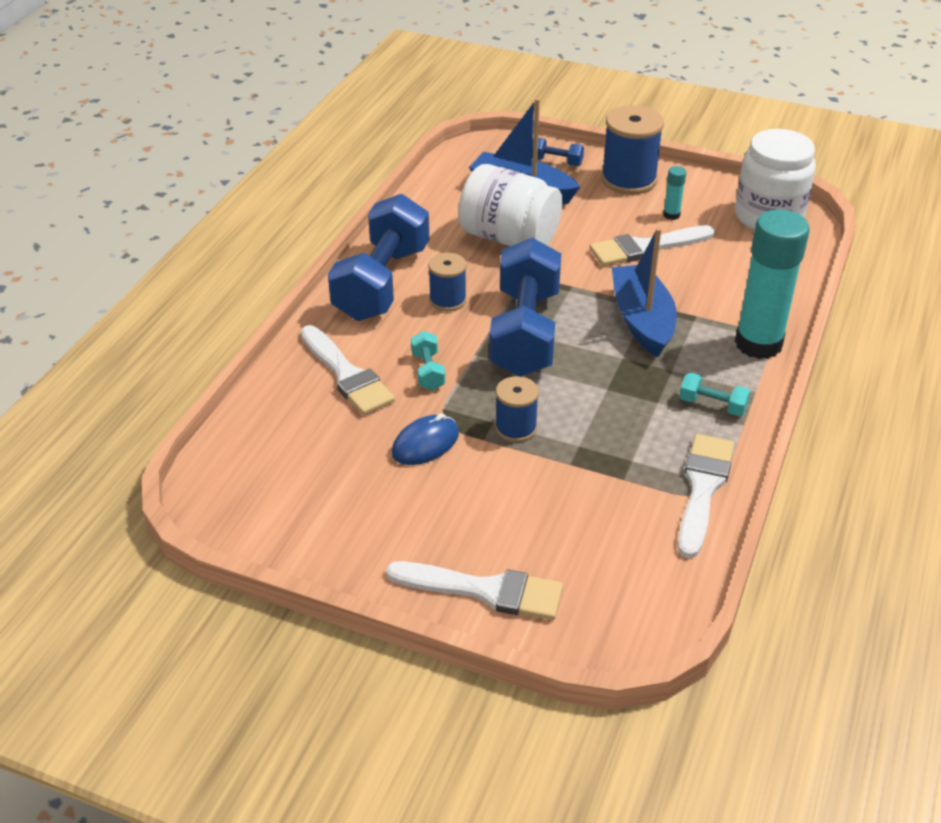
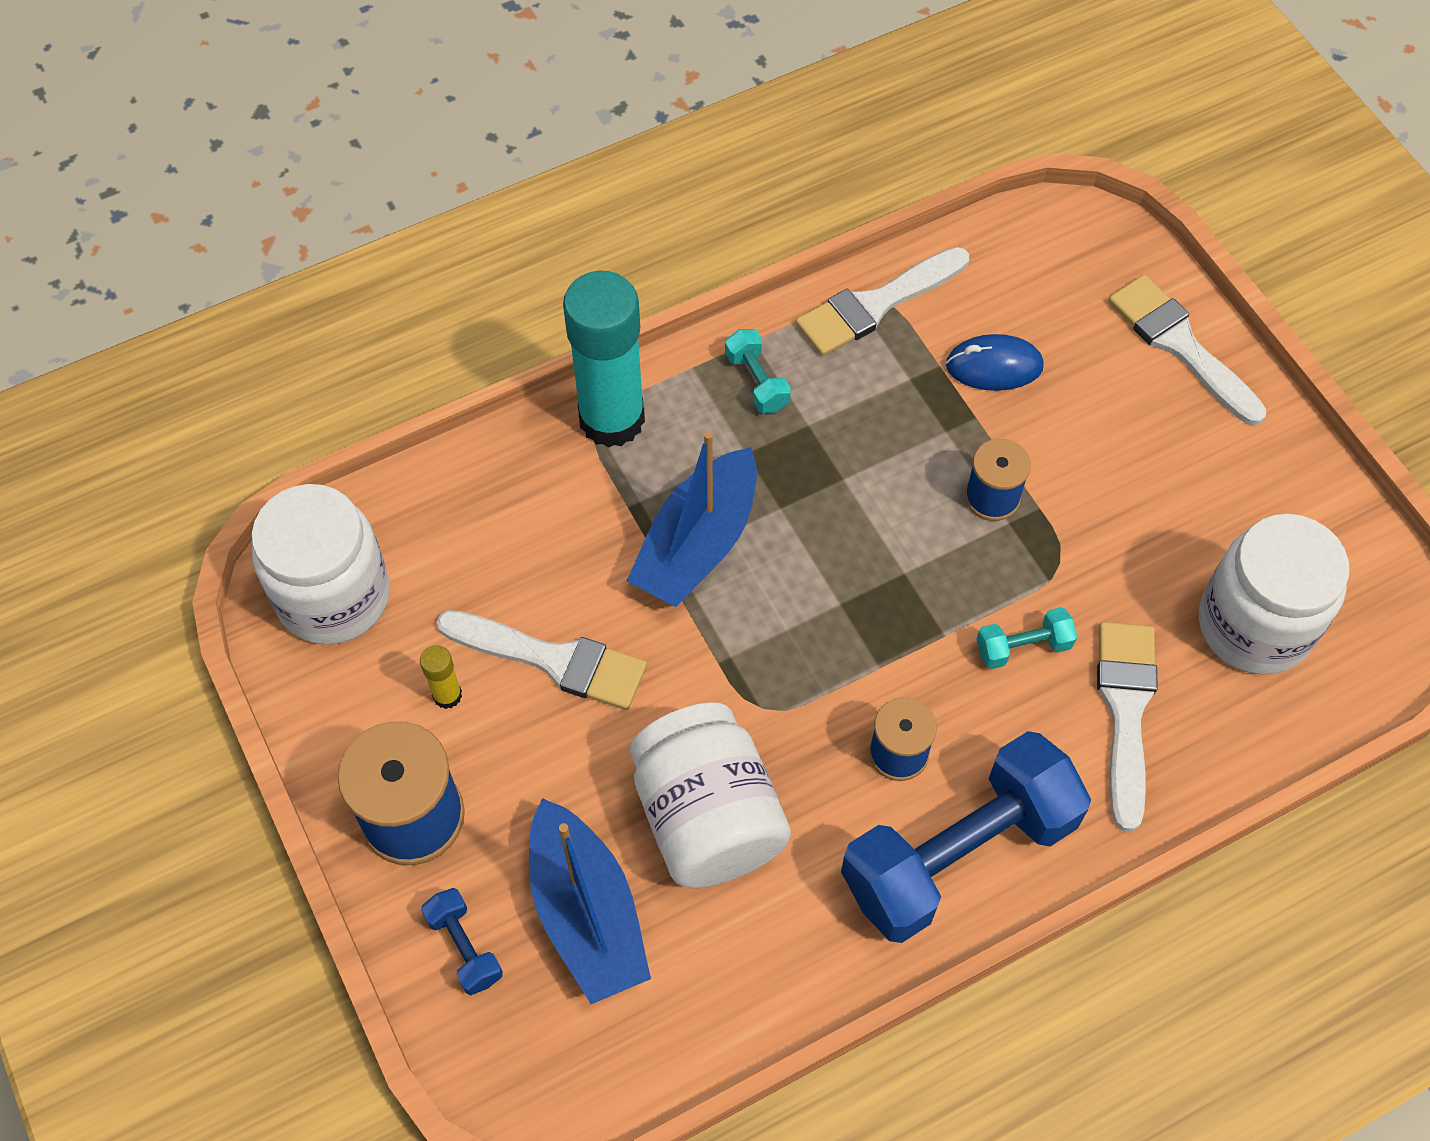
camera: 140 degrees left, 20 degrees up
(304, 453) = (1254, 625): none -> white jar
(425, 443) = (1108, 544): blue mouse -> blue mouse (994, 366)
(428, 371) = (1023, 647): turquoise dumbbell -> turquoise dumbbell turned 45 degrees clockwise
(525, 333) = (854, 625): blue dumbbell -> none
(671, 215) = (447, 695): turquoise glue stick -> yellow glue stick

